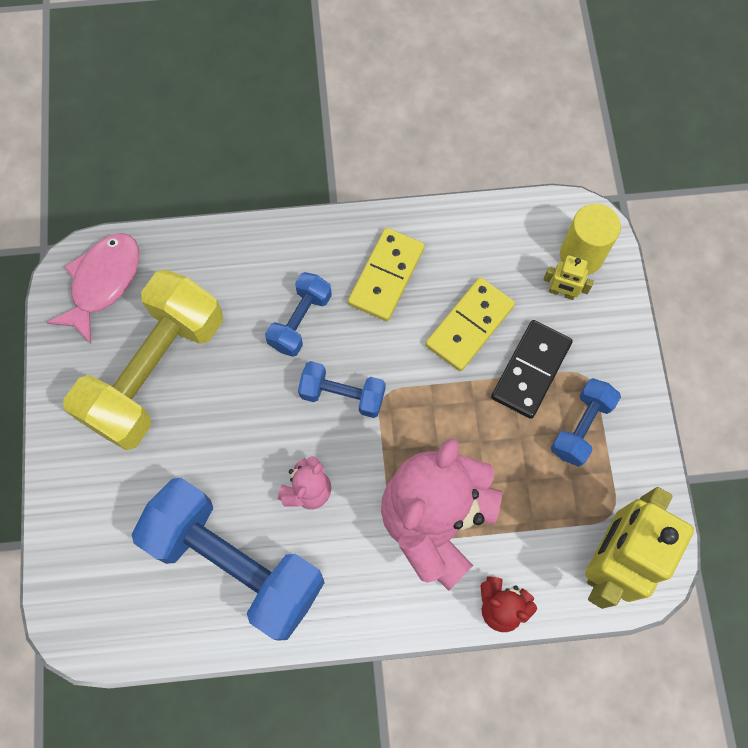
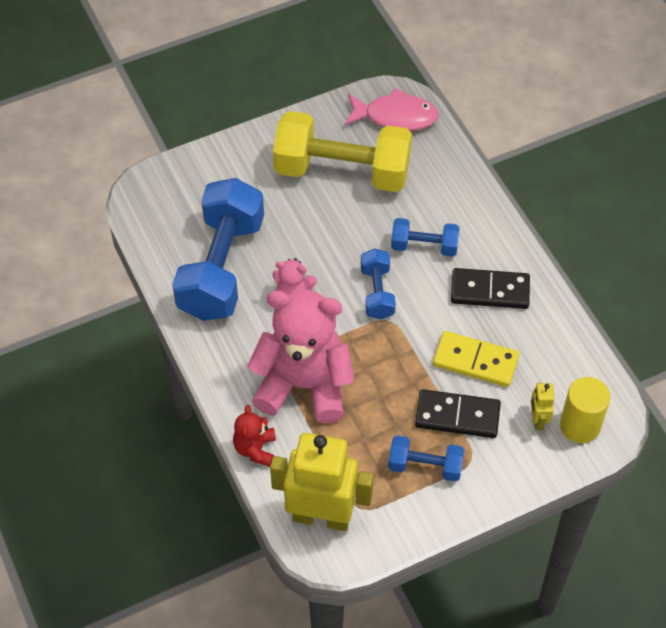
camera: 70 degrees right, 15 degrees down
(386, 276) = (490, 291): yellow domino -> black domino

